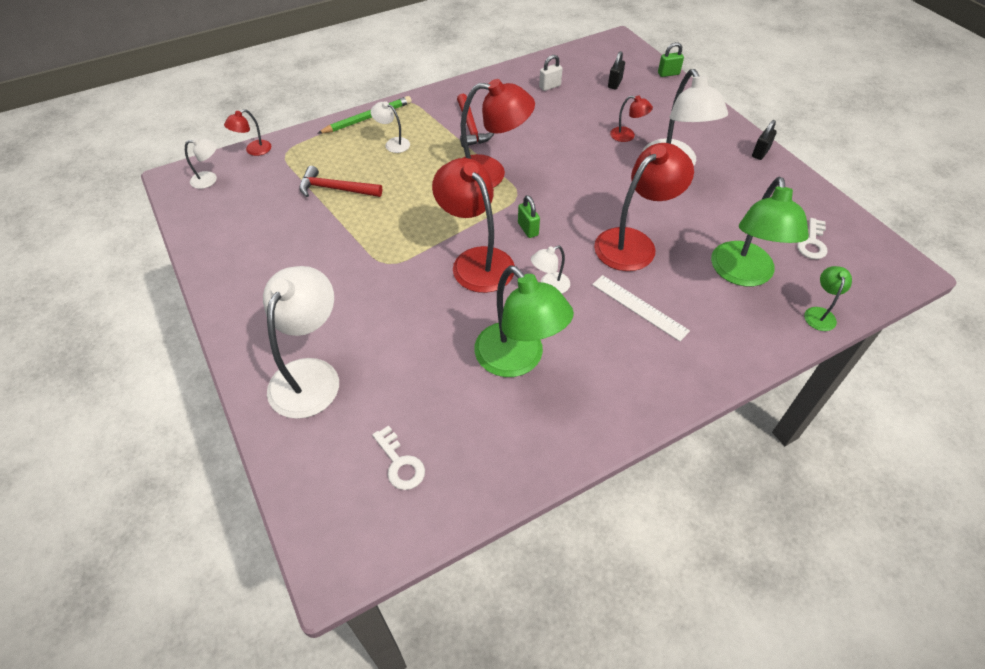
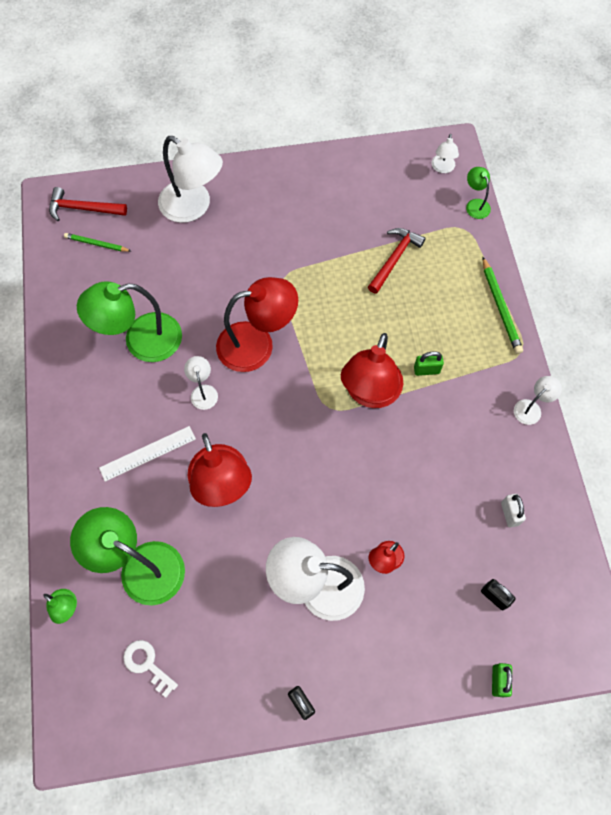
camera: 110 degrees right, 15 degrees up
(253, 150) = (475, 204): red lamp -> green lamp
(393, 143) = (449, 320): white lamp -> white lamp (531, 408)
(400, 463) = (96, 244): white key -> green pencil
(470, 127) = (453, 400): red hammer -> red hammer (83, 209)
(528, 229) = (278, 400): green padlock -> green padlock (426, 370)

